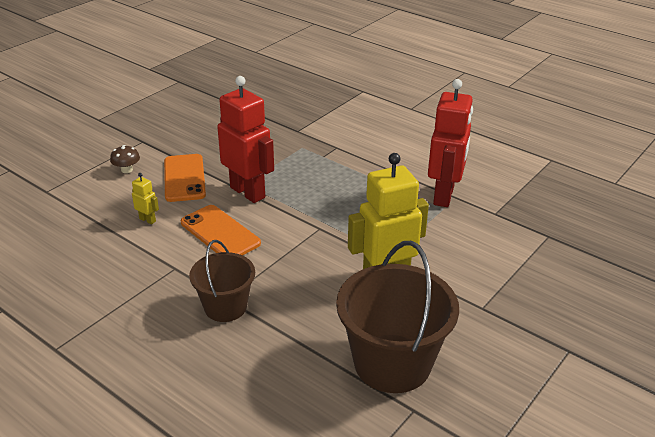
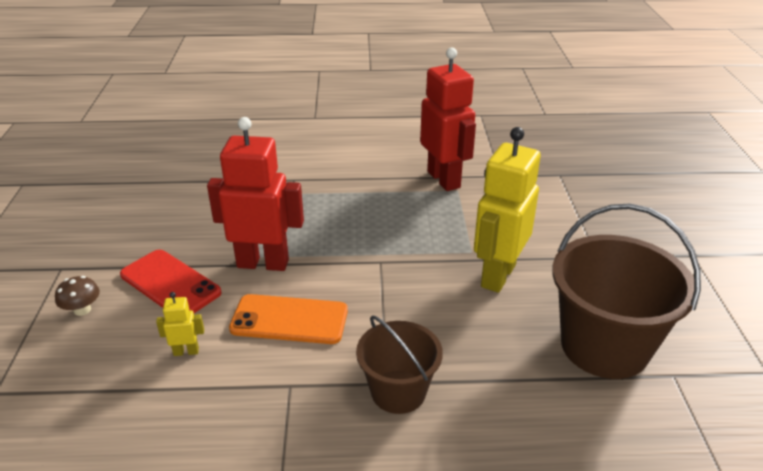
camera: 40 degrees left, 0 degrees up
(184, 178) = (170, 284): orange phone -> red phone

